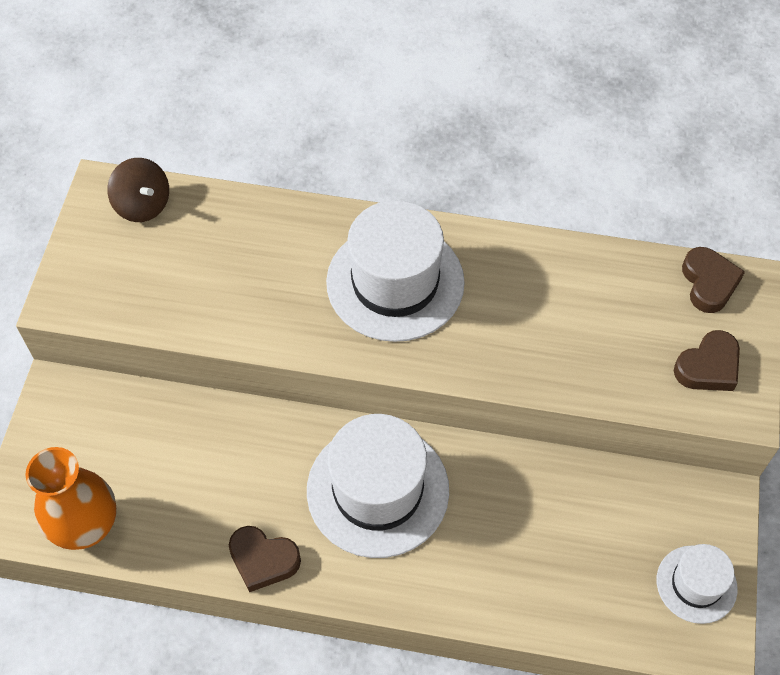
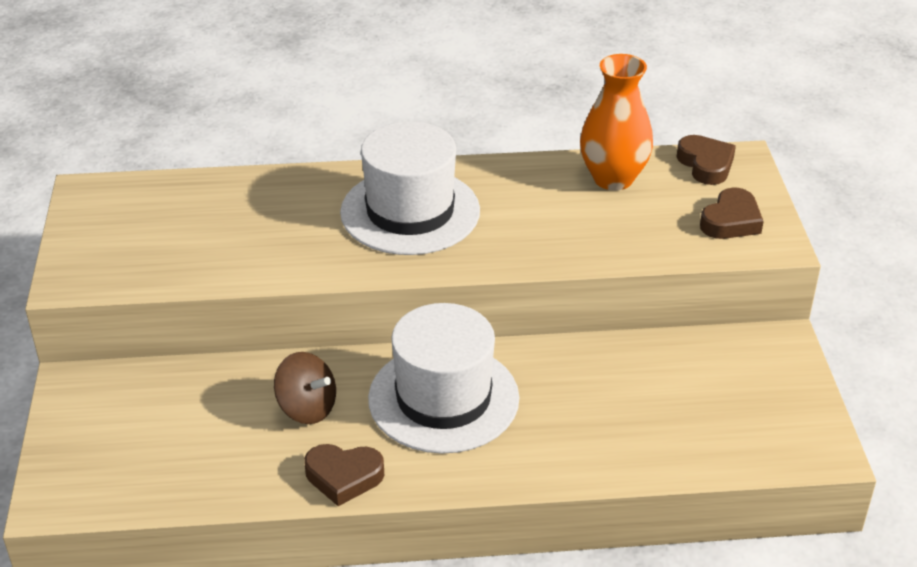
camera: 15 degrees left, 20 degrees down
(86, 526) = (141, 487): orange vase -> orange vase (613, 178)
(143, 205) = (133, 197): brown spinning top -> brown spinning top (307, 408)
(696, 584) = (786, 409): white hat -> none

